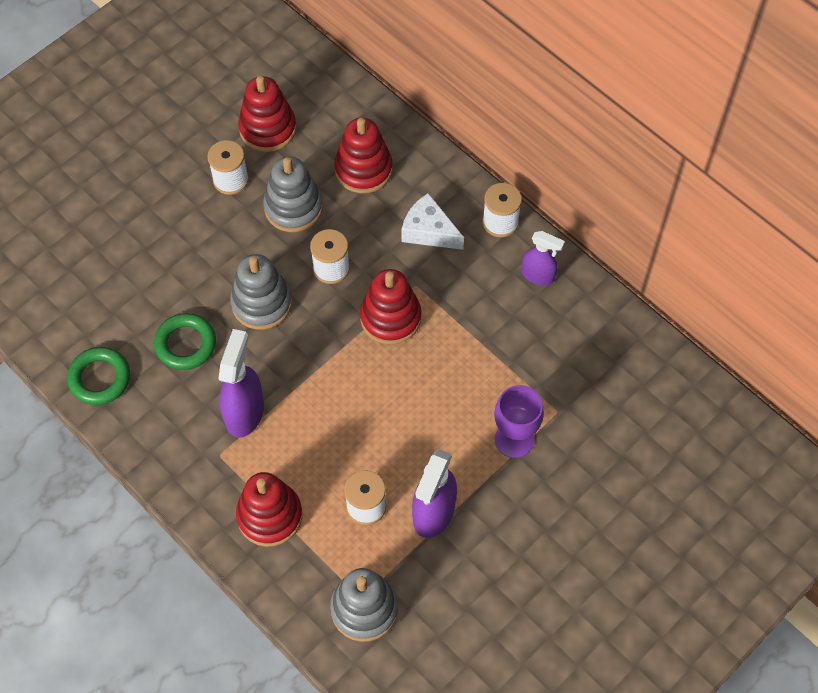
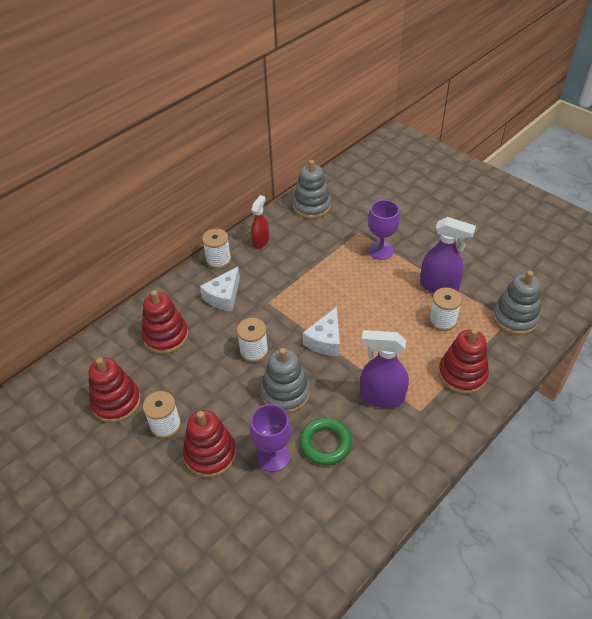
camera: 90 degrees left, 15 degrees down
(100, 378) = (364, 507): green ring -> none
(175, 289) = (273, 457): none -> purple goblet
(293, 207) = (197, 378): grey stacking toy -> grey stacking toy (311, 206)
(342, 352) = (325, 340): none -> white cheese
(390, 317) = (295, 314): red stacking toy -> red stacking toy (210, 454)
(538, 275) = (260, 241): purple spray bottle -> red spray bottle

